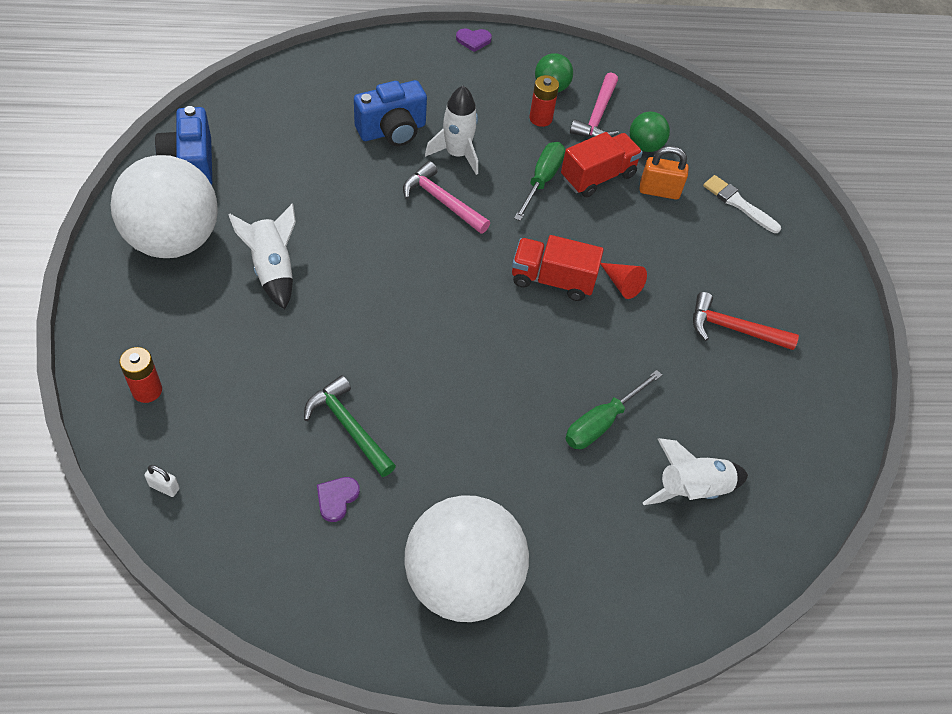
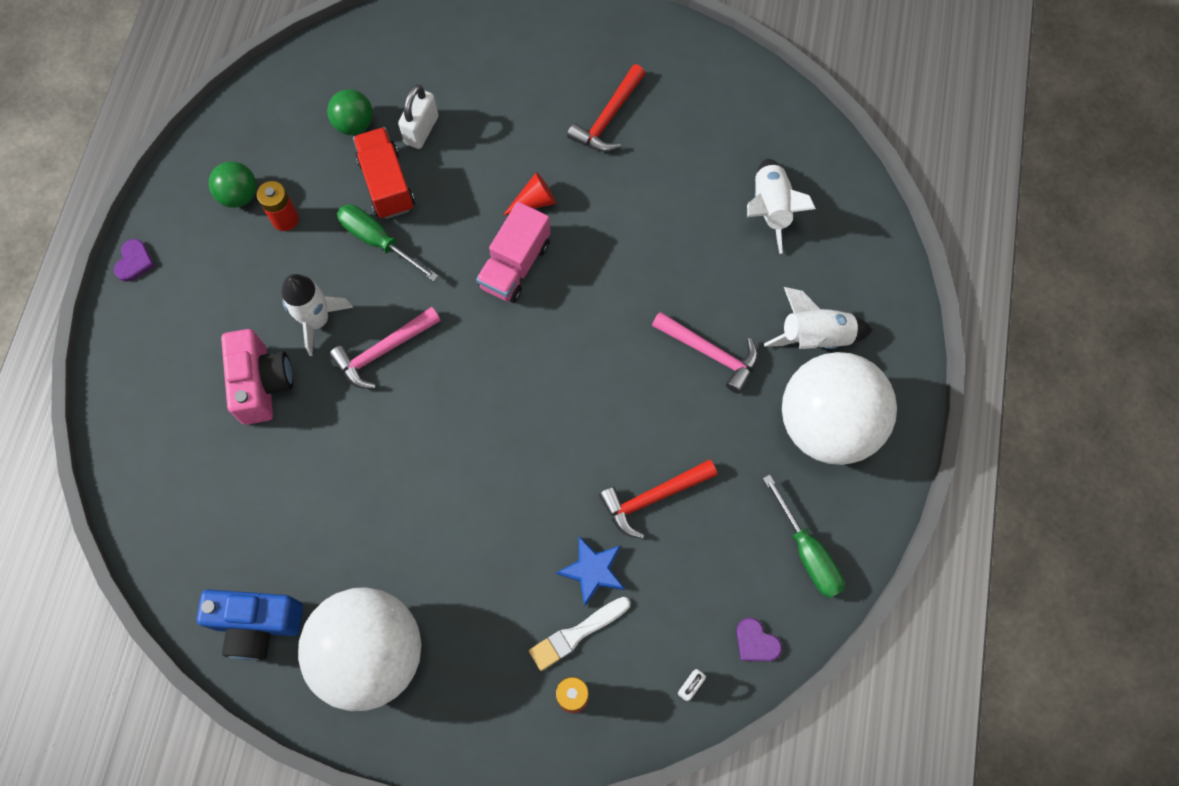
camera: 70 degrees left, 15 degrees up
(268, 387) = (592, 571): none -> blue star
(273, 269) = (440, 547): white rocket -> white rocket (815, 337)
(337, 498) = (729, 521): purple heart -> purple heart (756, 642)
(348, 427) = (653, 498): green hammer -> red hammer
(392, 131) = (262, 384): blue camera -> pink camera
(552, 280) = (515, 265): red truck -> pink truck
(597, 116) = (297, 159): pink hammer -> pink hammer (710, 353)
(602, 422) = (689, 265): green screwdriver -> green screwdriver (807, 552)
(659, 191) = (421, 130): orange padlock -> white padlock
(738, 203) = (456, 61): white brush -> white brush (576, 634)

